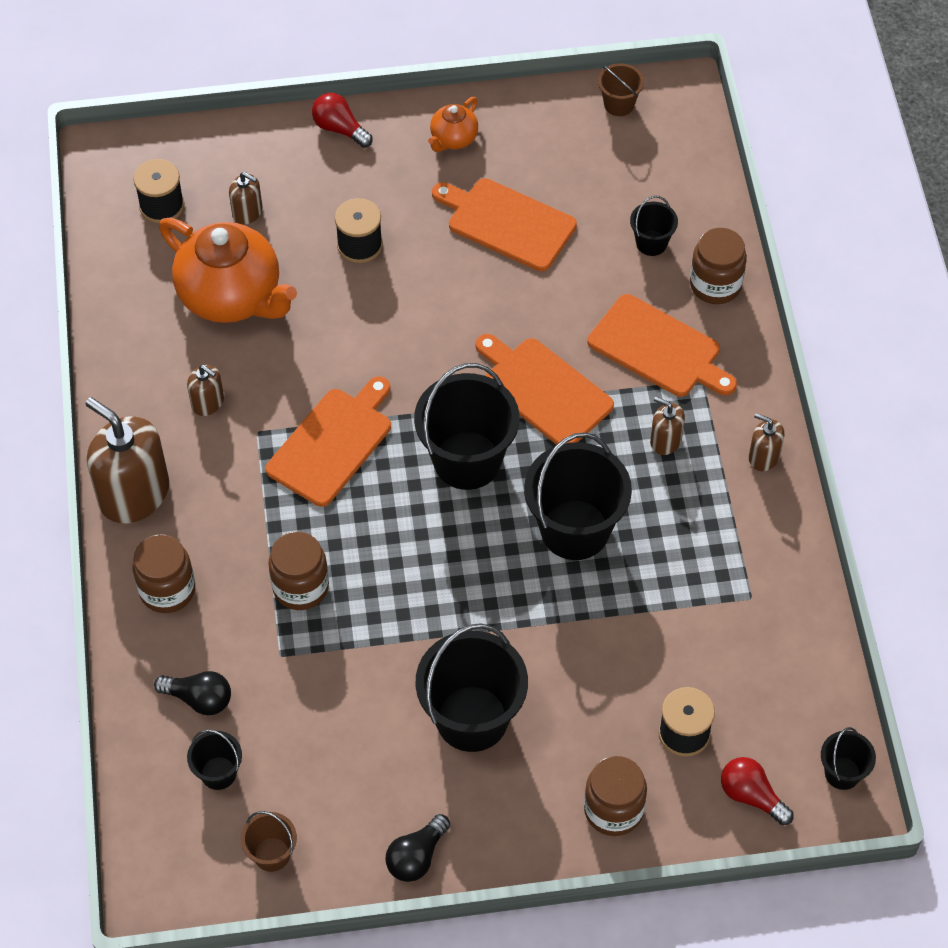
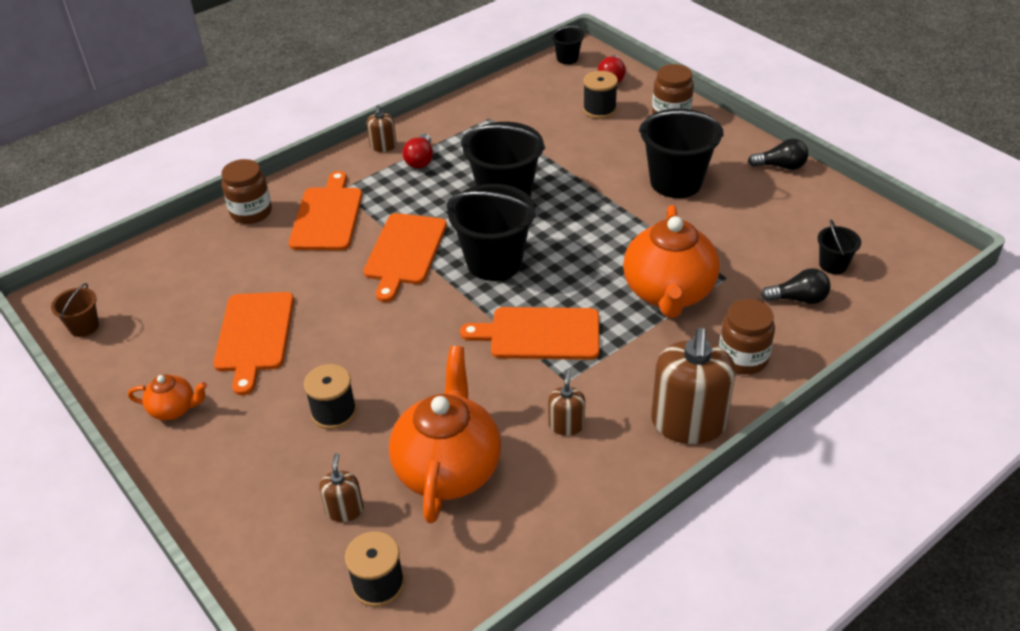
camera: 120 degrees left, 15 degrees down
(199, 699) = (798, 299): black light bulb -> black light bulb turned 105 degrees clockwise
(272, 854) = (850, 218): brown bucket -> none
(300, 587) = (668, 293): brown jar -> orange teapot
(339, 129) = (200, 494): red light bulb -> red light bulb (420, 160)
(651, 243) = (229, 254): black bucket -> none
(665, 441) = (403, 186): brown soap dispenser -> none

